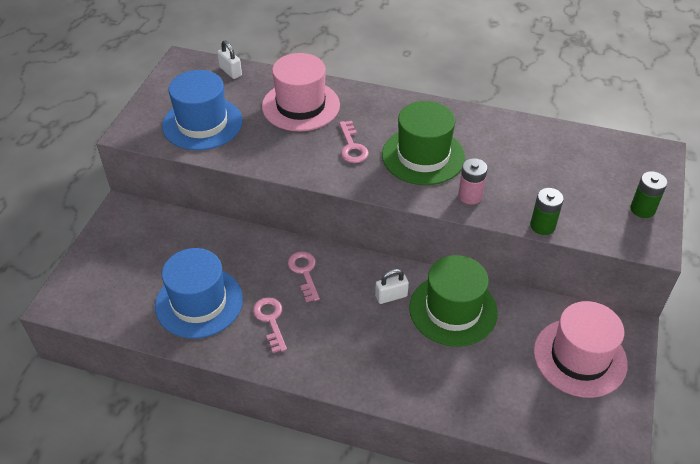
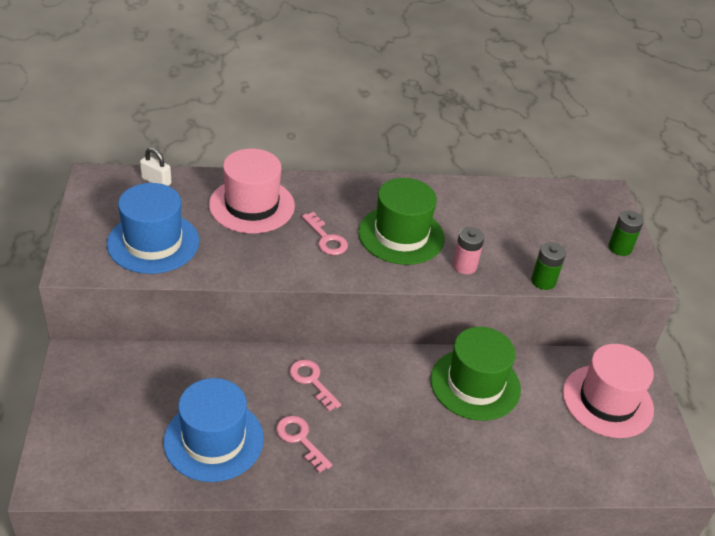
camera: 25 degrees left, 5 degrees down
(391, 296) = (410, 385): white padlock -> none

